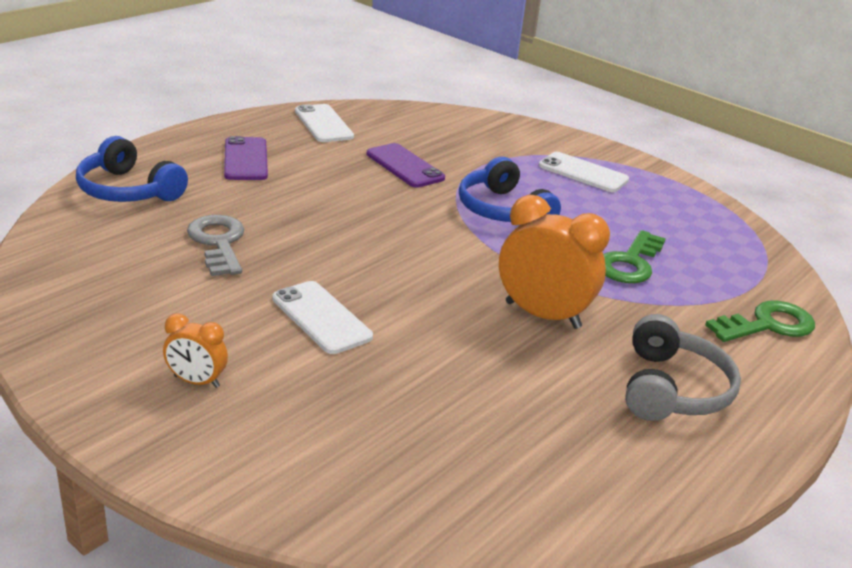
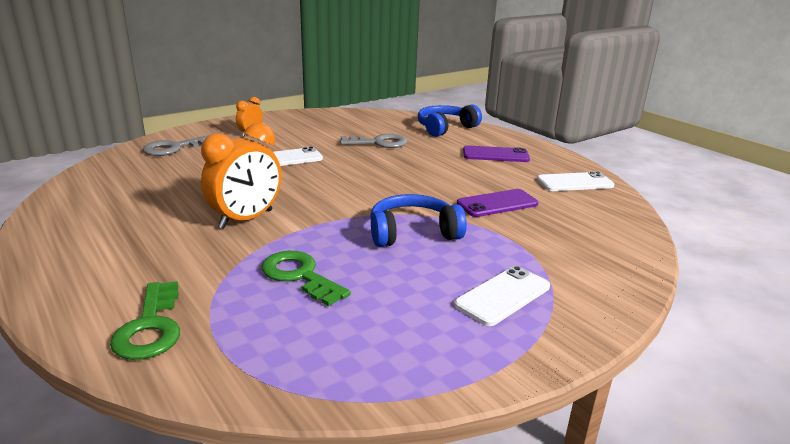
camera: 105 degrees right, 5 degrees down
(312, 460) = (174, 148): none -> grey key
(671, 389) = (123, 248): grey headphones -> none

